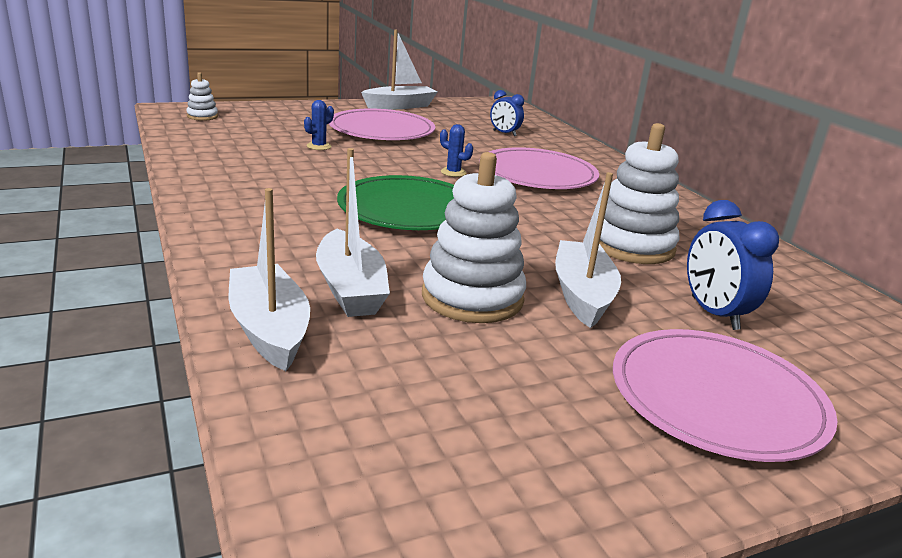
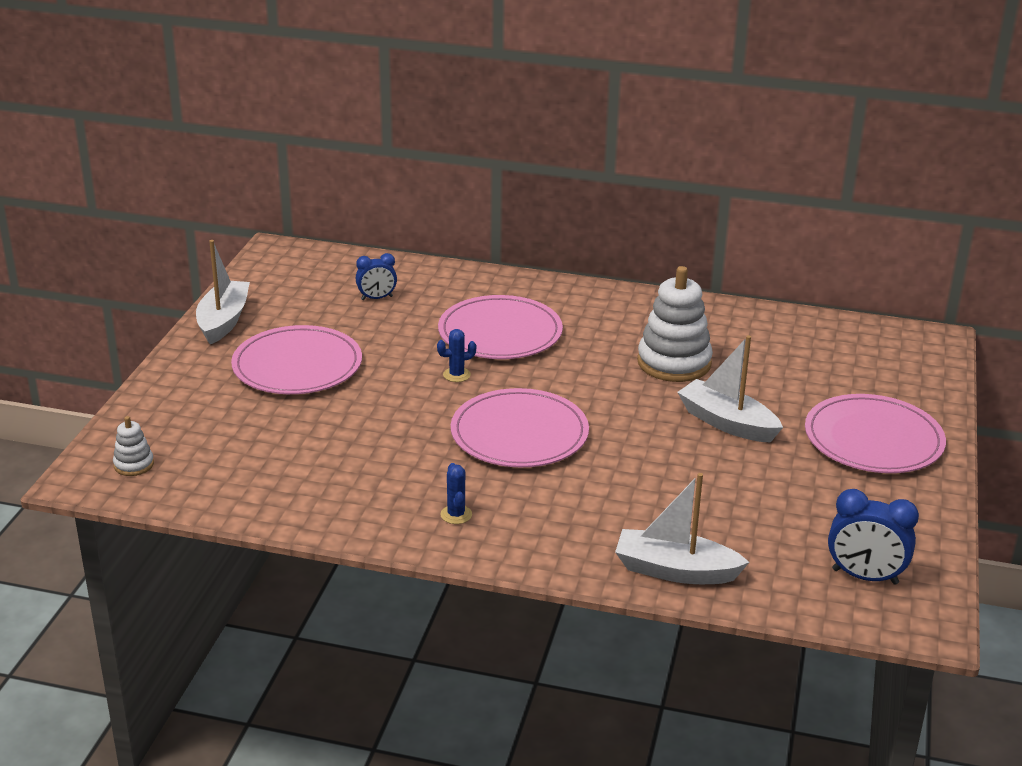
camera: 50 degrees left, 5 degrees up
(319, 146) = (314, 422): blue cactus -> blue cactus (456, 515)
(350, 289) = (642, 516): white boat -> none
(408, 209) = (519, 433): green plate -> pink plate
(472, 297) = (696, 469): white stacking toy -> none
(714, 313) = (790, 385): blue clock -> blue clock (865, 576)

